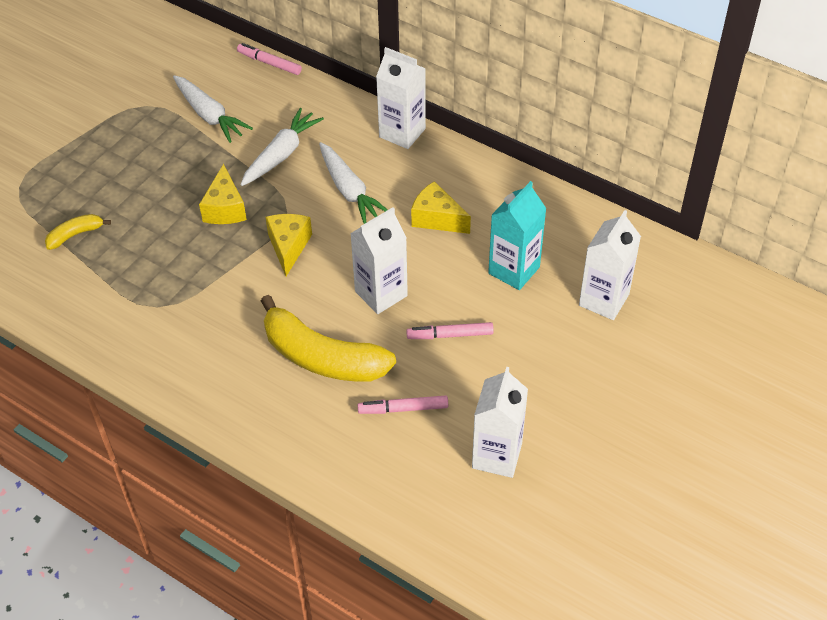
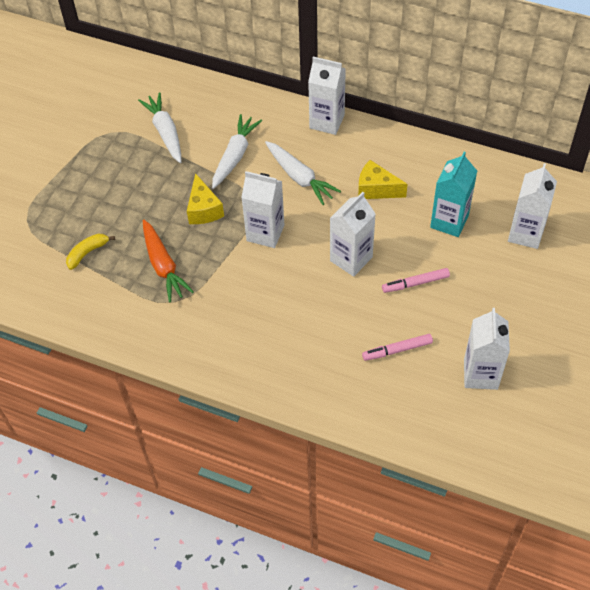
camera: 10 degrees left, 5 degrees up
(157, 264) = (163, 266): none -> orange carrot
(209, 115) = (165, 132): white carrot -> white carrot turned 150 degrees counterclockwise
(270, 63) = (201, 79): pink marker -> none
(288, 247) = (265, 233): yellow cheese -> white carton
(322, 357) = (320, 319): yellow banana -> none

